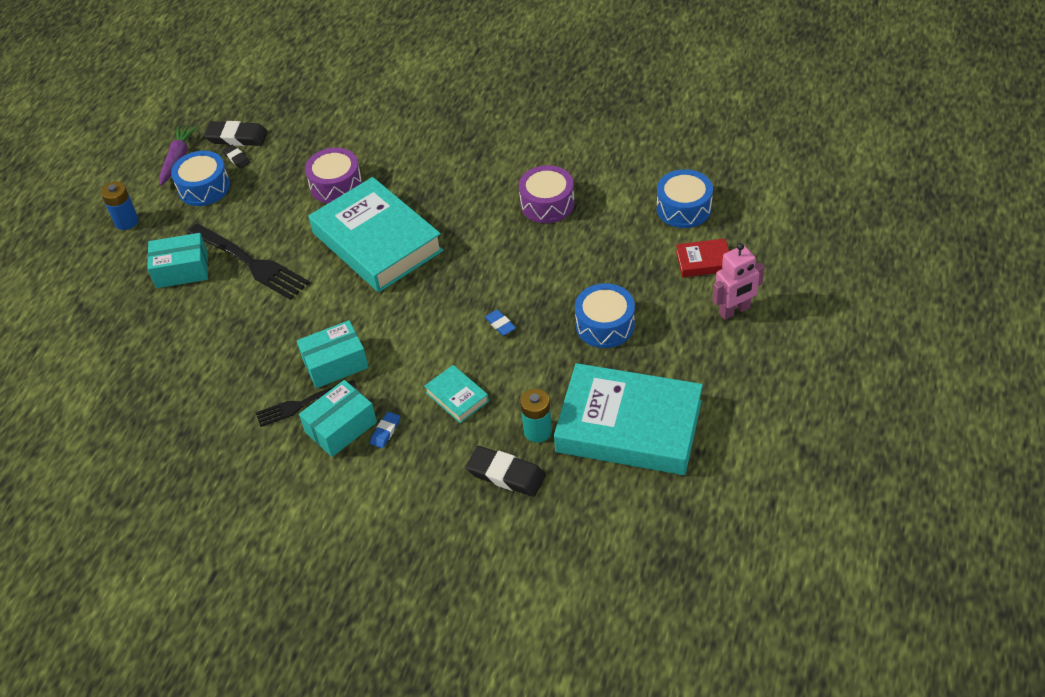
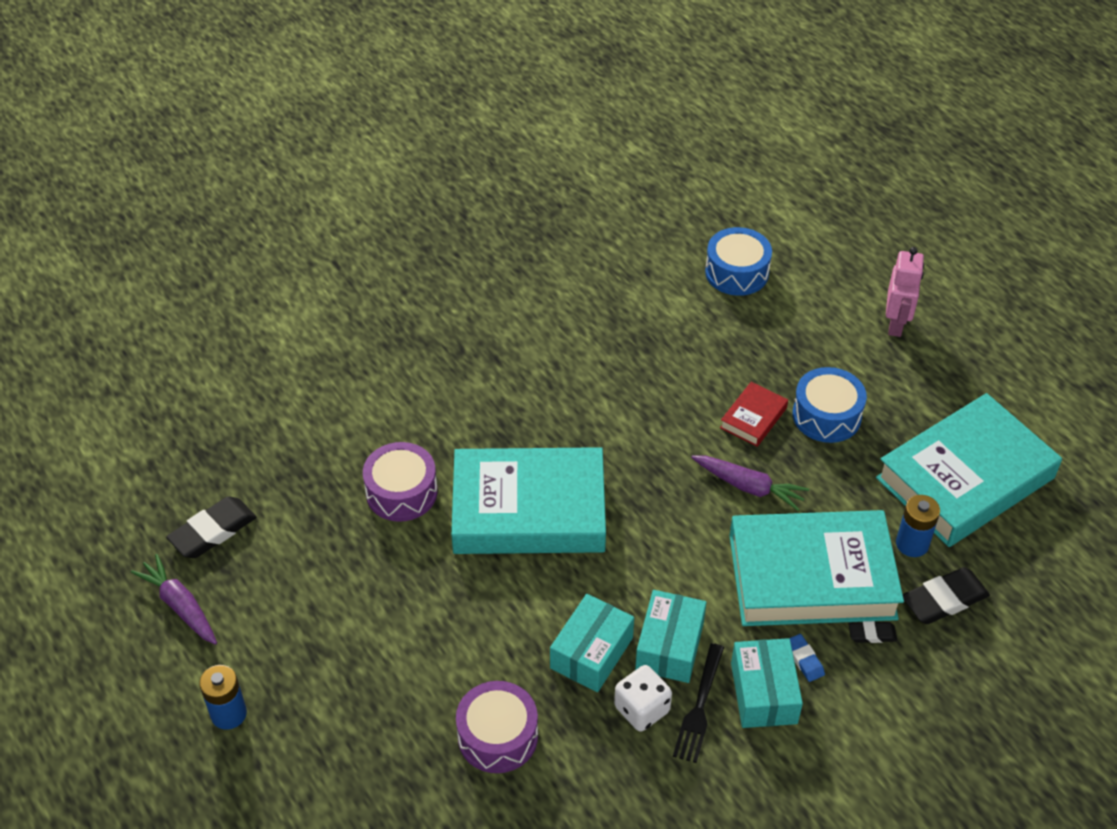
camera: 55 degrees left, 0 degrees up
(182, 270) = (376, 704): turquoise box -> turquoise box (591, 653)
(204, 187) = (261, 608): blue drum -> none
(237, 158) = (249, 551): black eraser -> black eraser (872, 634)
(251, 263) = (438, 634): black fork -> none
(277, 379) = (642, 709): none -> white dice
(457, 397) = (812, 576): turquoise book -> turquoise book, size x2.35
(500, 324) = (749, 487): blue eraser -> purple carrot
(537, 431) = (912, 544): turquoise battery -> blue battery
(547, 204) = (624, 354): purple drum -> purple drum (497, 736)
(703, 261) = (816, 303): red book -> red book (753, 418)

